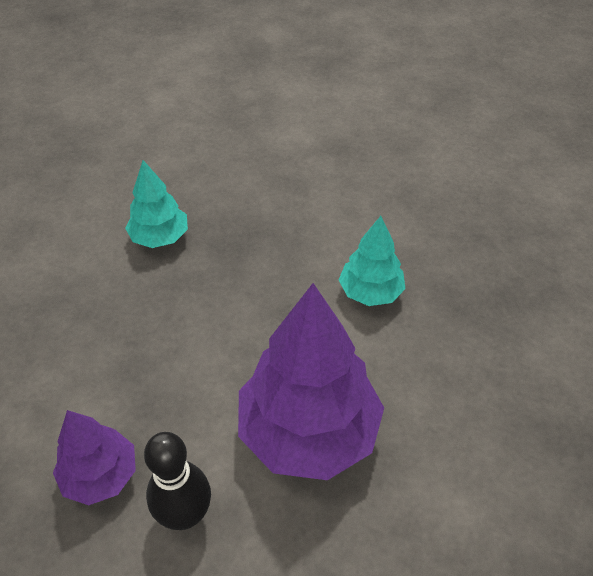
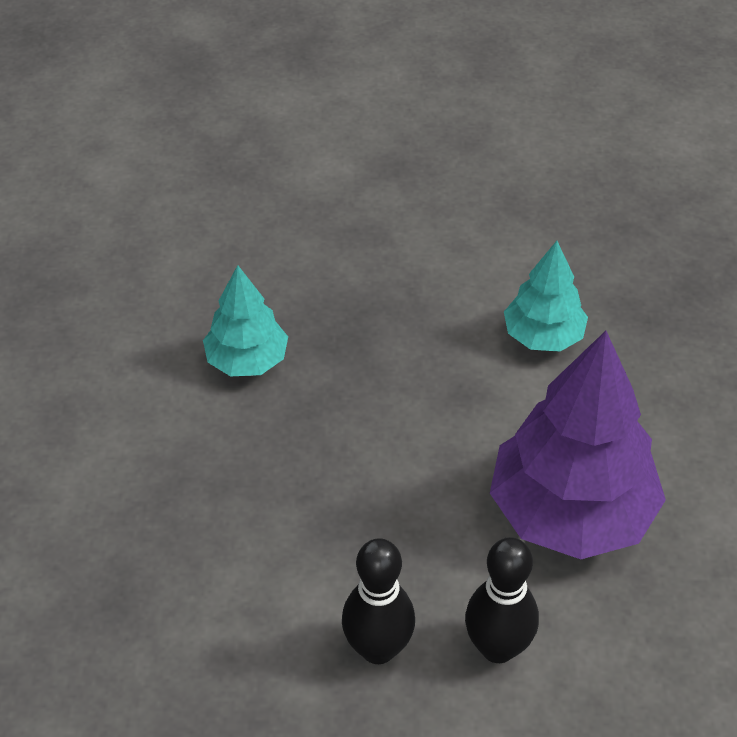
camera: 25 degrees left, 0 degrees up
(100, 475) = (378, 648): purple tree -> black bowling pin

